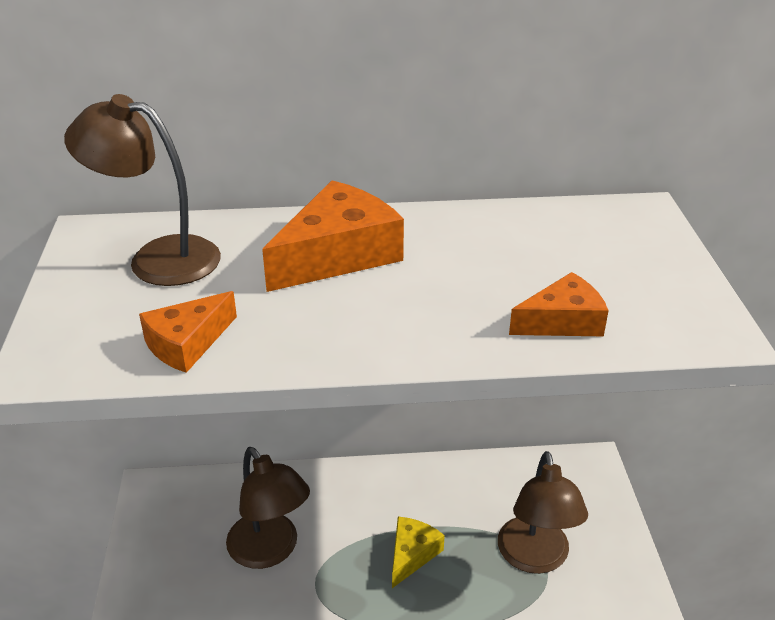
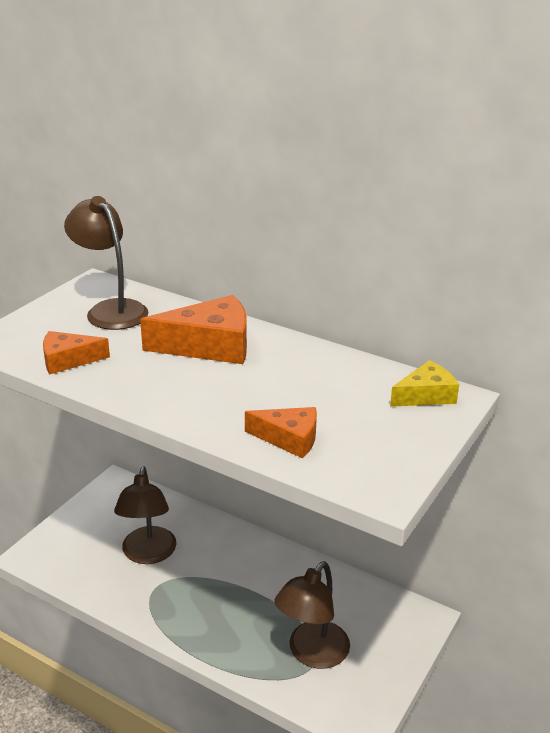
camera: 35 degrees right, 5 degrees down
(412, 554) = (231, 604): yellow cheese -> yellow cheese (426, 395)

